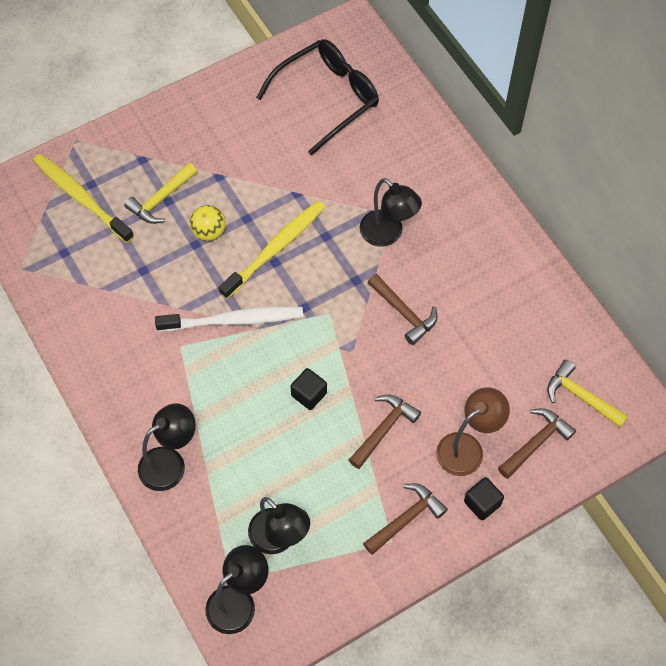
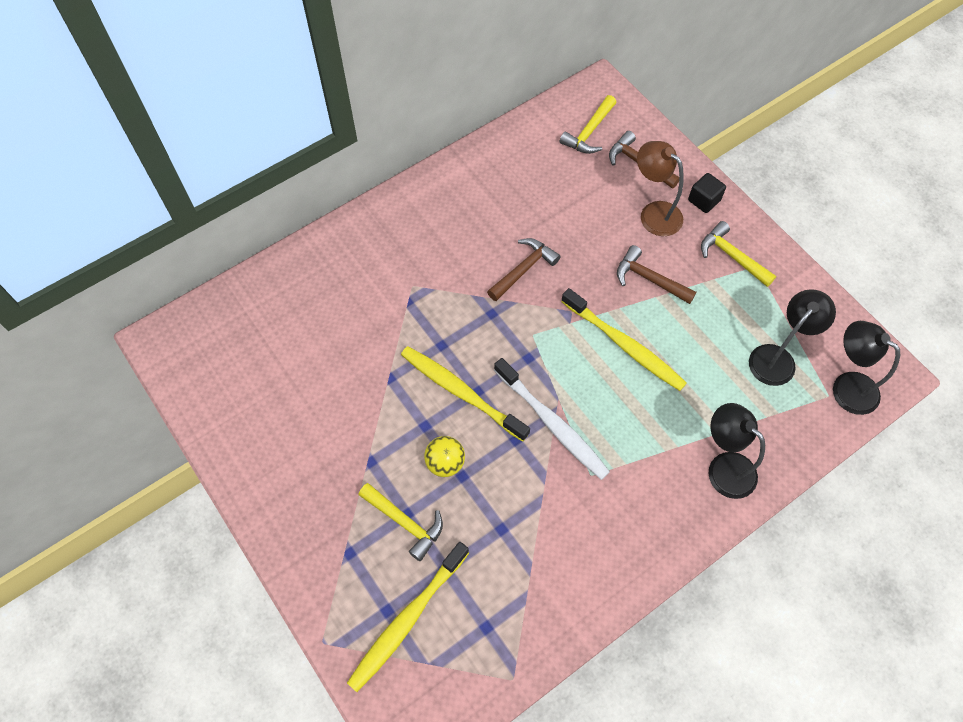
camera: 95 degrees left, 0 degrees up
(234, 320) = (552, 424): white toothbrush -> white toothbrush turned 150 degrees clockwise
(309, 394) = (625, 345): black cube -> yellow toothbrush
(327, 98) = (262, 358): black glasses -> none
(387, 234) = (435, 288): black lamp -> none
(406, 518) = (732, 256): brown hammer -> yellow hammer

